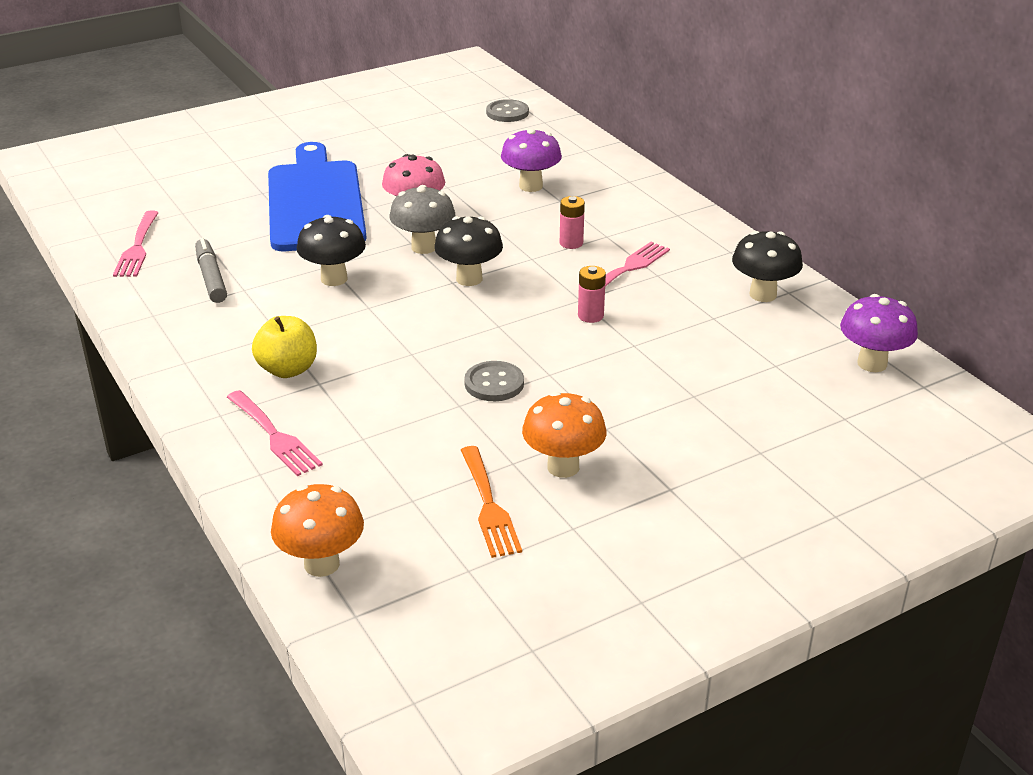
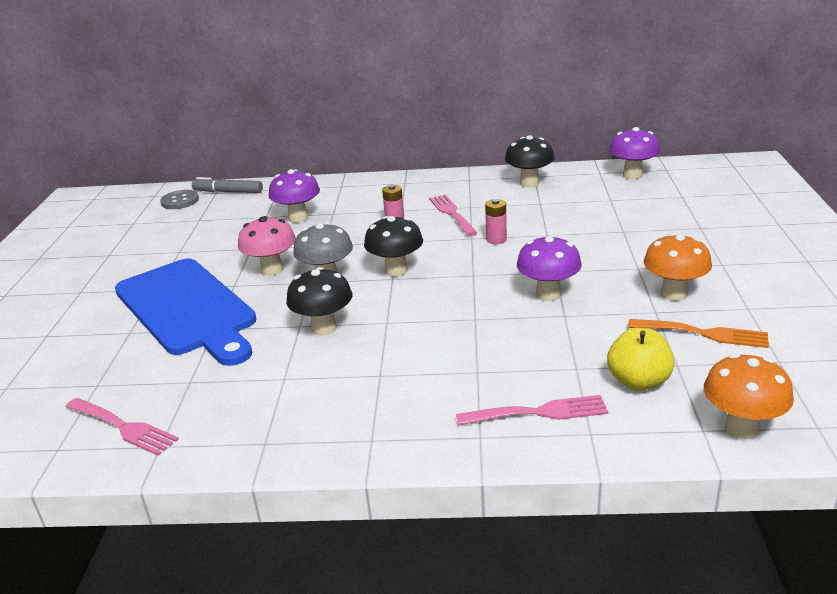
camera: 55 degrees left, 5 degrees down
(211, 277) = (240, 392): grey marker -> grey marker (228, 192)
(288, 369) = (441, 383): yellow apple -> yellow apple (638, 381)
(315, 202) = (187, 309): blue cutting board -> blue cutting board turned 150 degrees counterclockwise
(494, 383) = (548, 294): grey button -> purple mushroom

